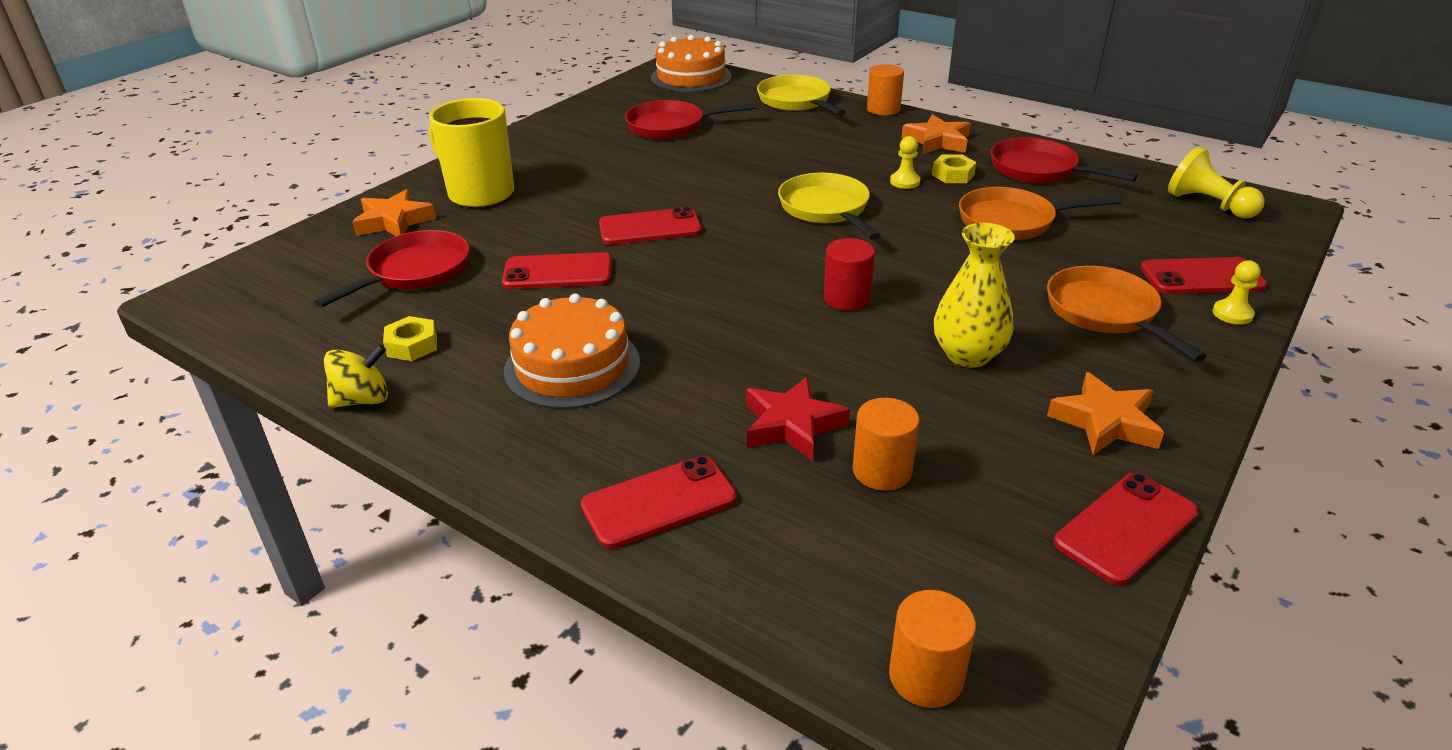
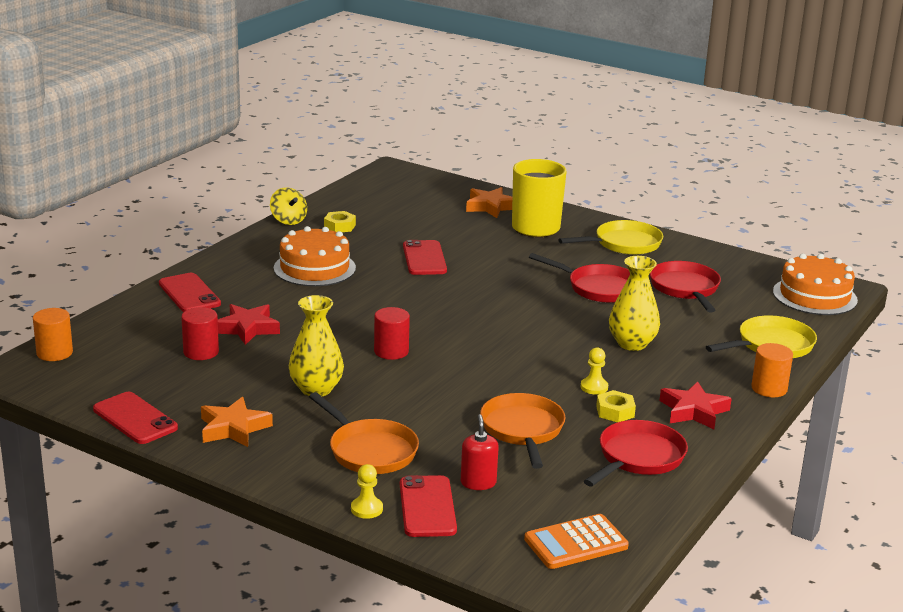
camera: 85 degrees right, 10 degrees down
(415, 272) = (423, 219): red pan -> red pan (599, 288)
(650, 228) = (491, 285): red phone -> none
(802, 159) = (632, 344): none -> yellow vase
(826, 209) = (533, 350): yellow pan -> yellow pan (624, 244)
(882, 471) = (201, 352): orange cylinder -> red cylinder
(937, 141) = (693, 411): orange star -> red star
(1106, 313) = (369, 451): orange pan -> orange pan turned 75 degrees clockwise
(1134, 248) = (478, 483): none -> red soap dispenser
(1208, 205) = (576, 543): yellow pawn -> orange calculator

